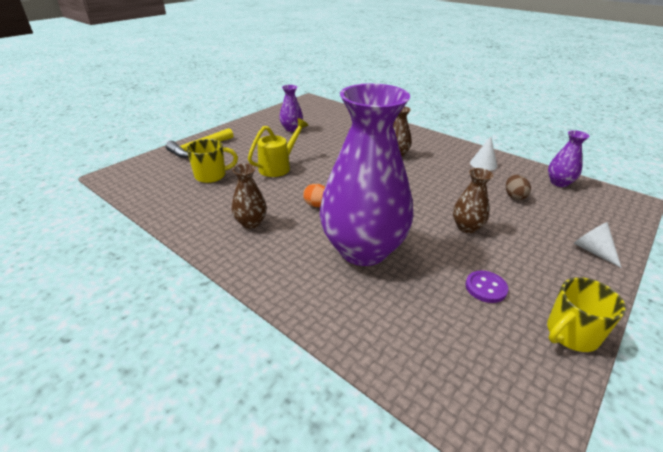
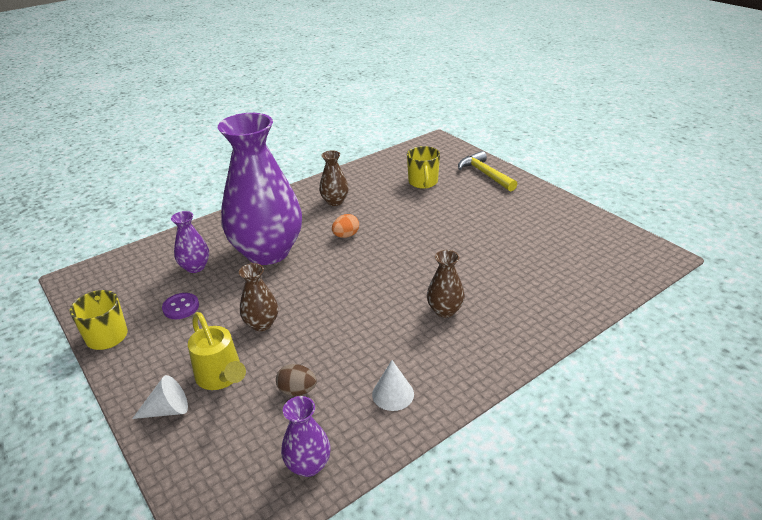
camera: 105 degrees right, 0 degrees up
(278, 167) = (431, 218): yellow watering can -> yellow watering can (221, 377)
(291, 129) = (538, 232): purple vase -> purple vase (195, 267)

